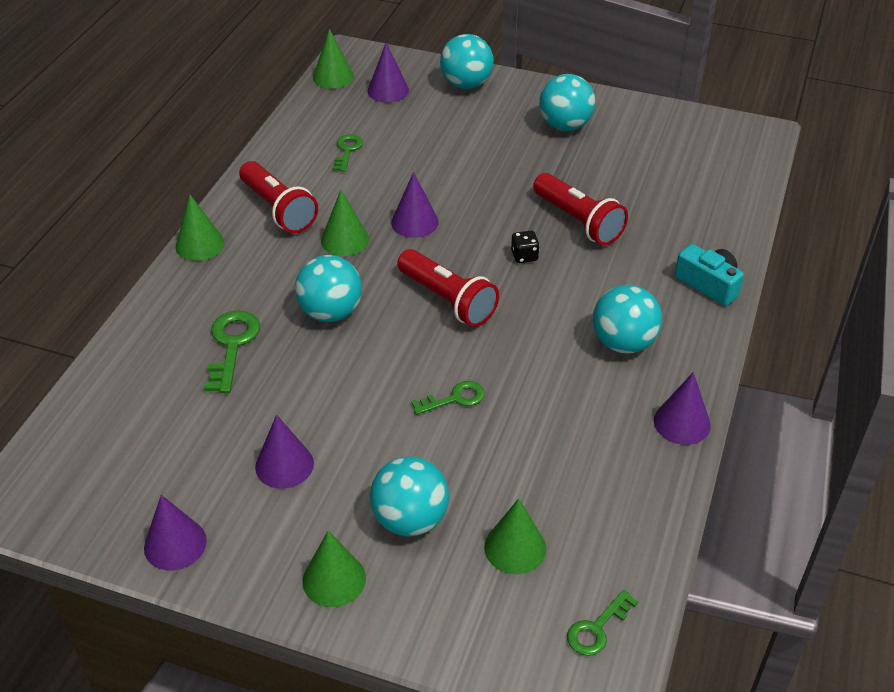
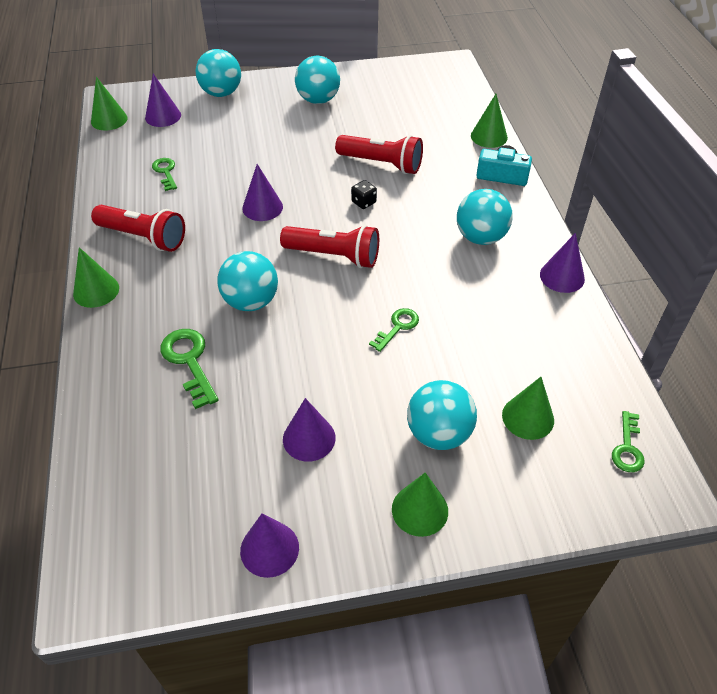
camera: 30 degrees left, 5 degrees up
(345, 240) = (218, 241): green cone -> green cone (489, 136)

